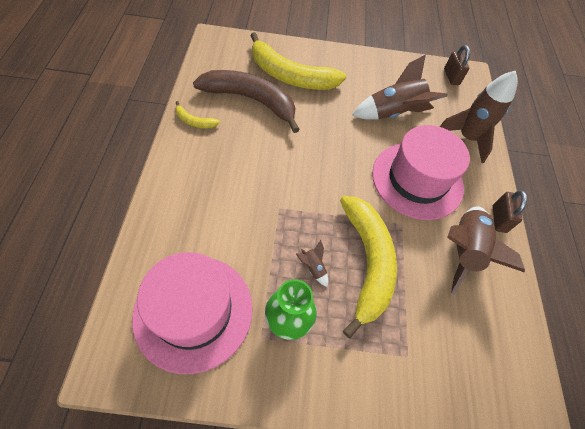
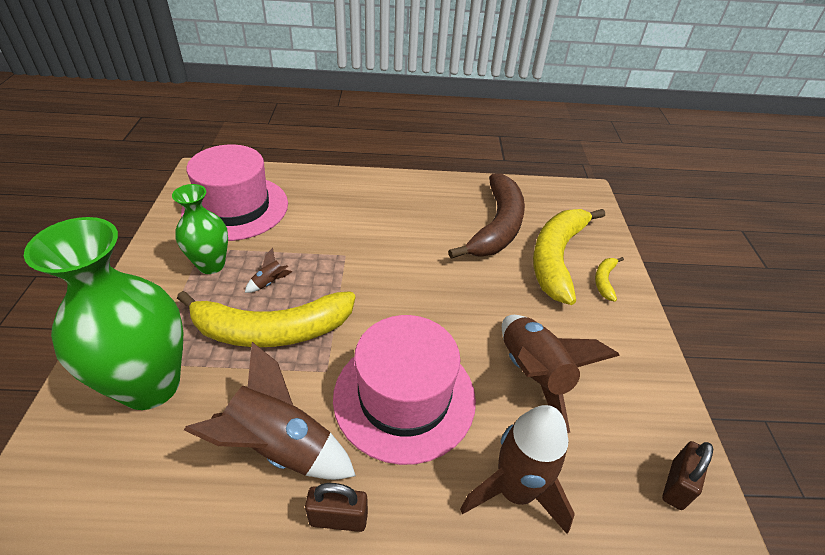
camera: 90 degrees right, 15 degrees down
(194, 121) = (450, 189): yellow banana -> yellow banana (604, 280)
(428, 349) = (150, 385): none -> green vase
(451, 77) = (676, 485): brown padlock -> brown padlock turned 45 degrees counterclockwise

